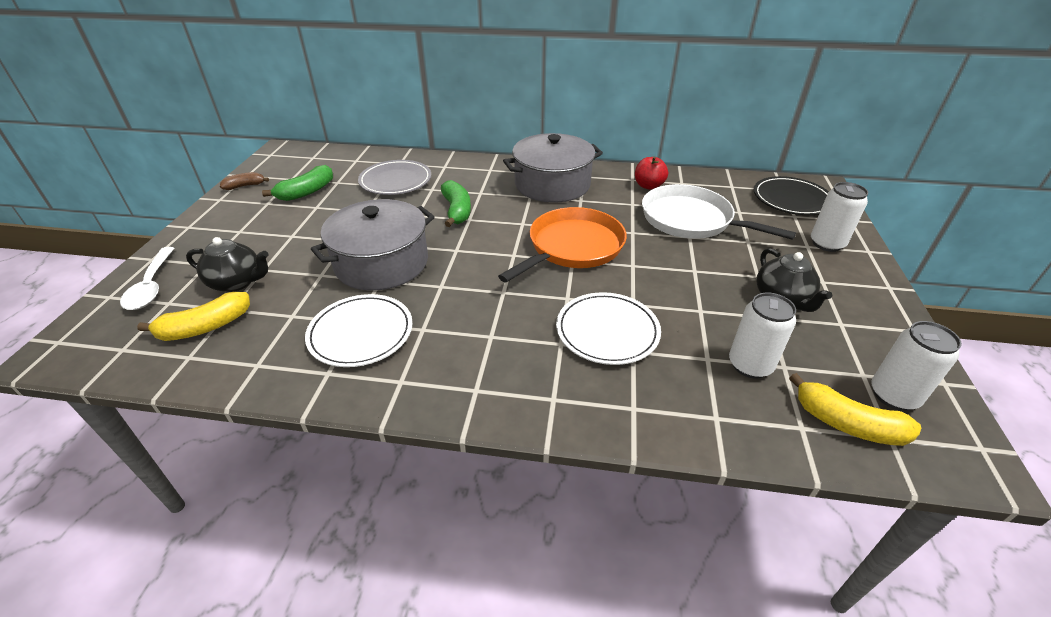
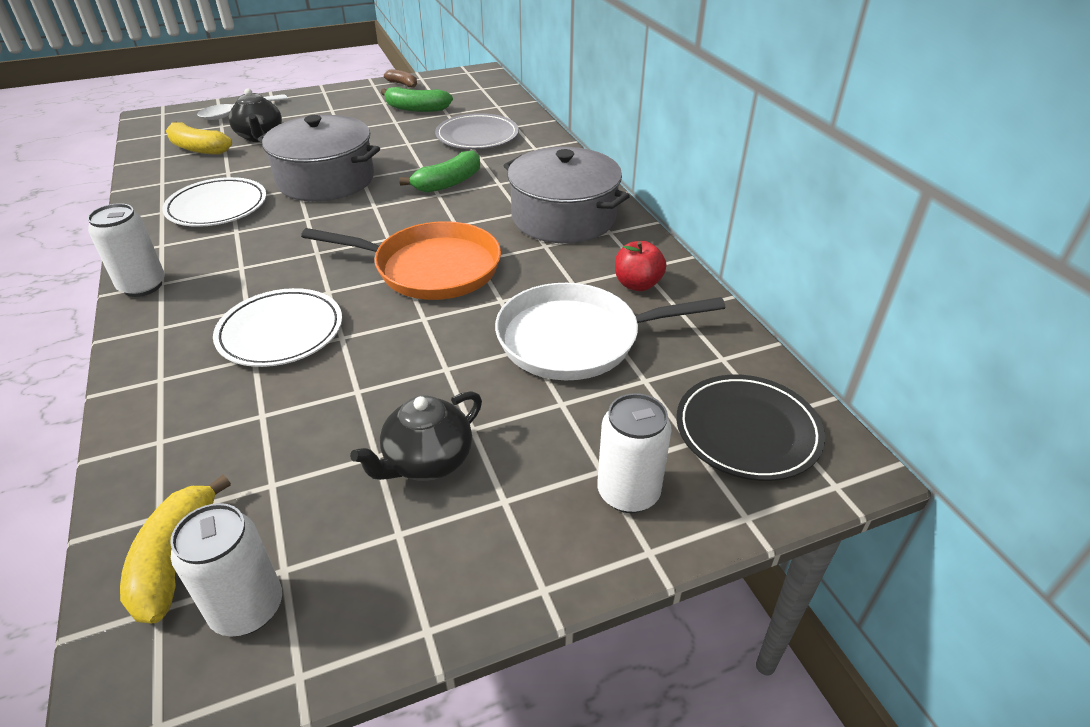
camera: 60 degrees right, 0 degrees up
(690, 220) = (575, 339): white pan -> white pan turned 105 degrees counterclockwise
(750, 365) = (263, 452): white can -> white can (142, 286)

